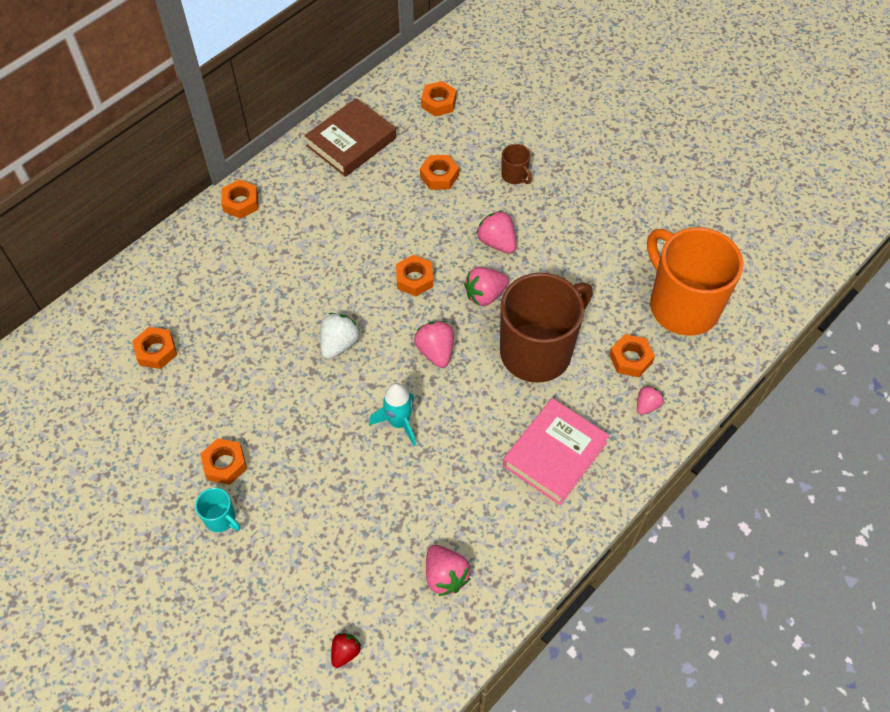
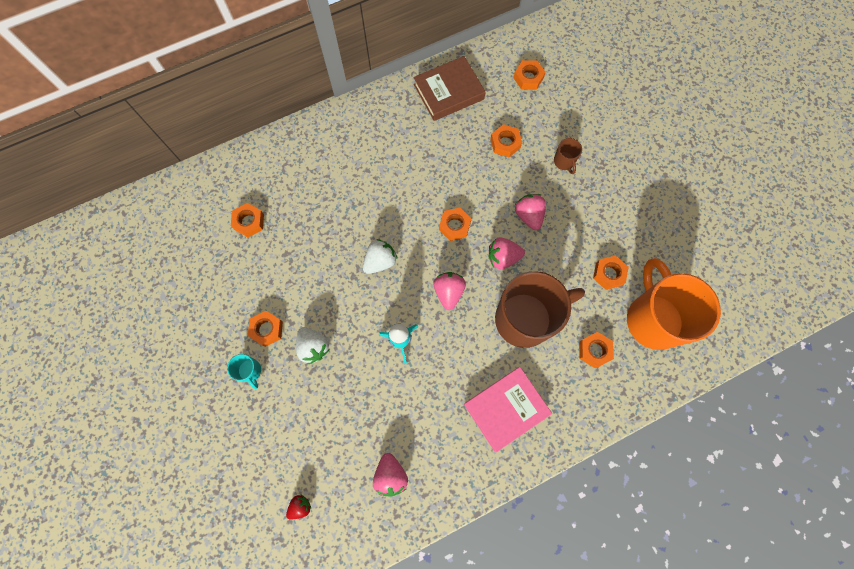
camera: 20 degrees right, 15 degrees up
(241, 203) = (349, 118): orange nut -> orange nut (608, 274)
(292, 464) = (313, 347): none -> white strawberry
(647, 405) = (592, 394): pink strawberry -> none

